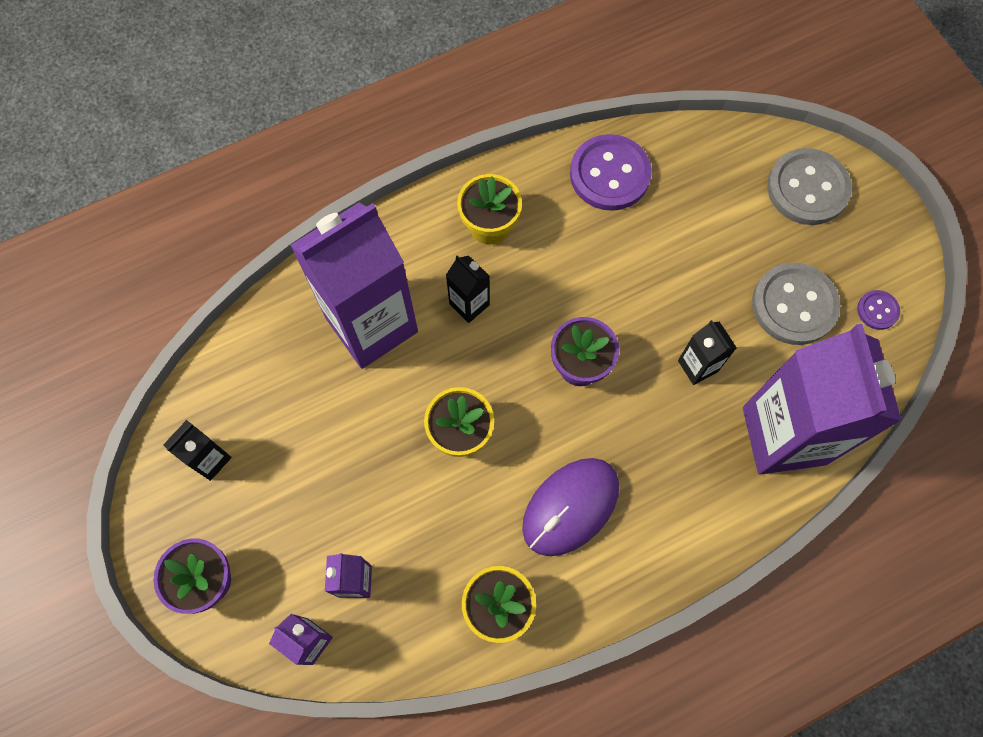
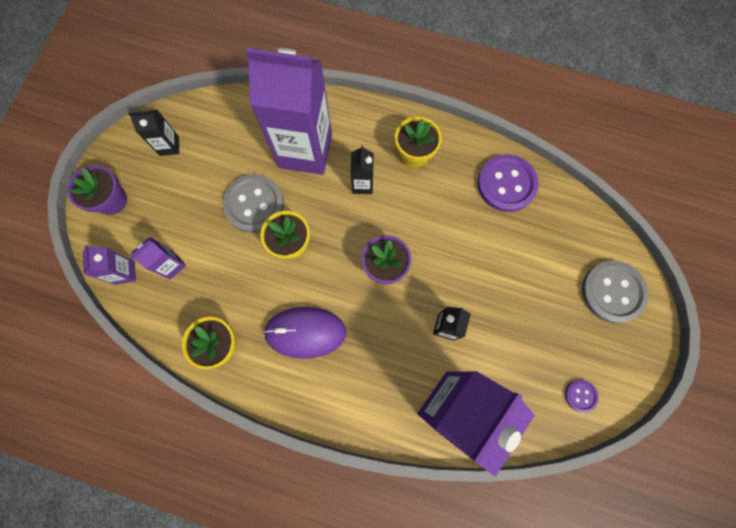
camera: 45 degrees right, 5 degrees up
(794, 305) = (534, 346): grey button -> grey button (254, 204)

